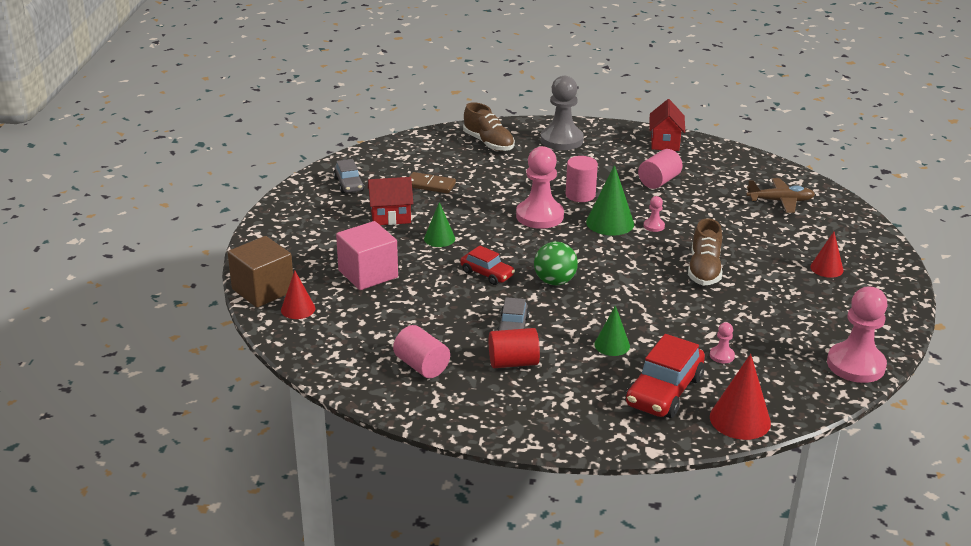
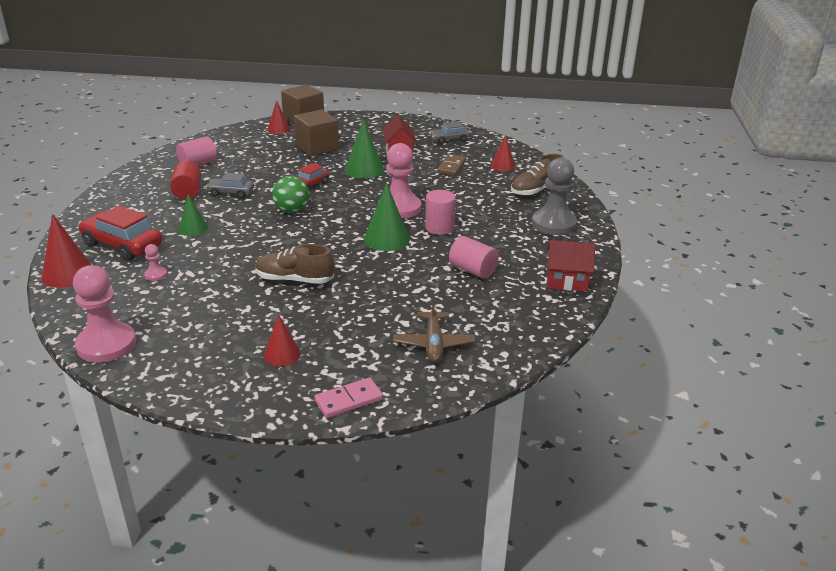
camera: 90 degrees right, 0 degrees up
(368, 274) = (317, 147): pink cube -> brown cube
(427, 157) = (503, 166): none -> red cone
(439, 238) = (364, 170): green cone -> green cone, size x1.57
(654, 226) = (379, 260): pink pawn -> none
(869, 236) = (348, 400): none -> pink domino

